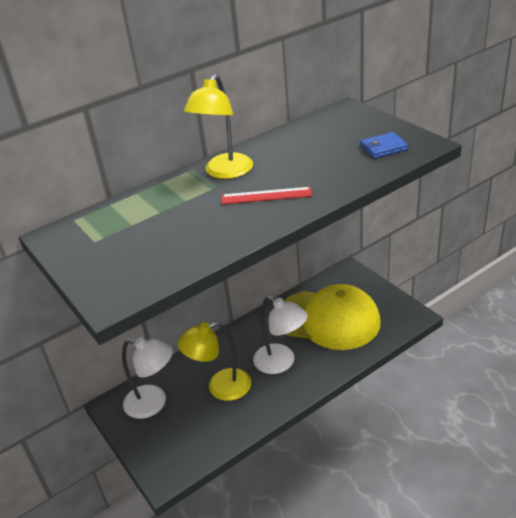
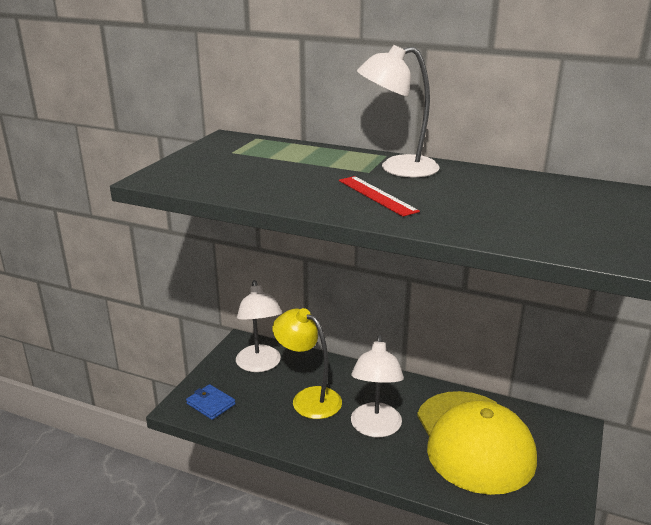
camera: 55 degrees right, 10 degrees down
(224, 172) = (397, 168): yellow lamp -> white lamp
(383, 148) = (566, 232): blue wallet -> blue wallet (211, 404)

